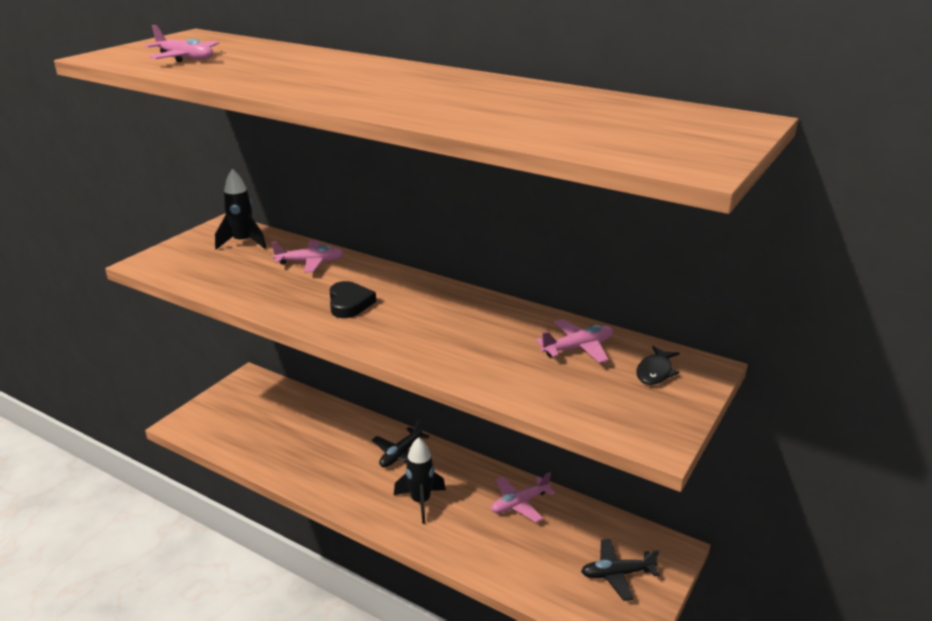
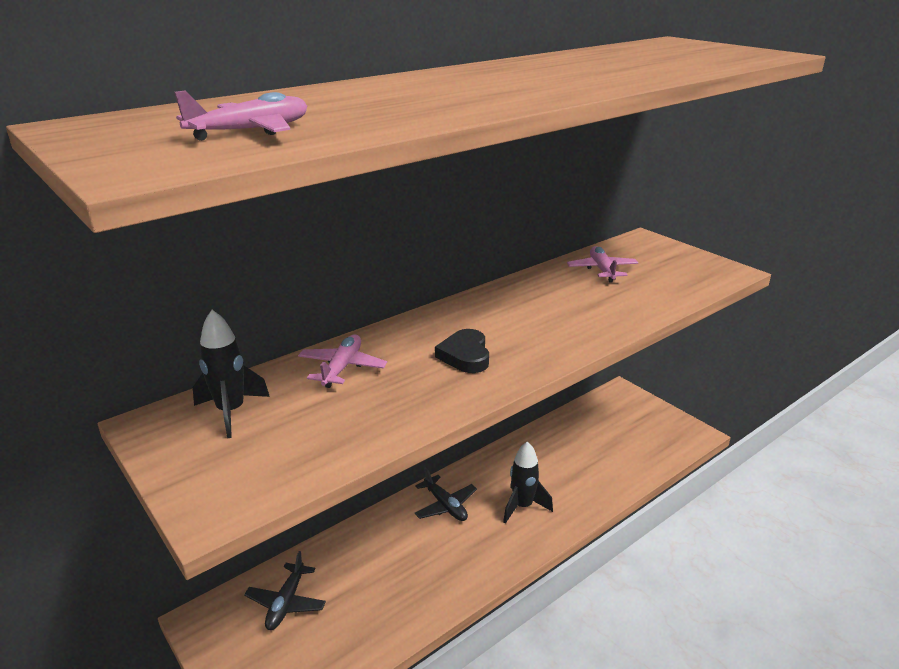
camera: 70 degrees left, 0 degrees up
(349, 303) = (465, 356): black heart -> black heart turned 105 degrees counterclockwise
(519, 503) = (547, 447): pink plane -> none
(617, 574) = (639, 422): black plane -> black plane (286, 602)
(655, 372) = (644, 253): black fish -> none

